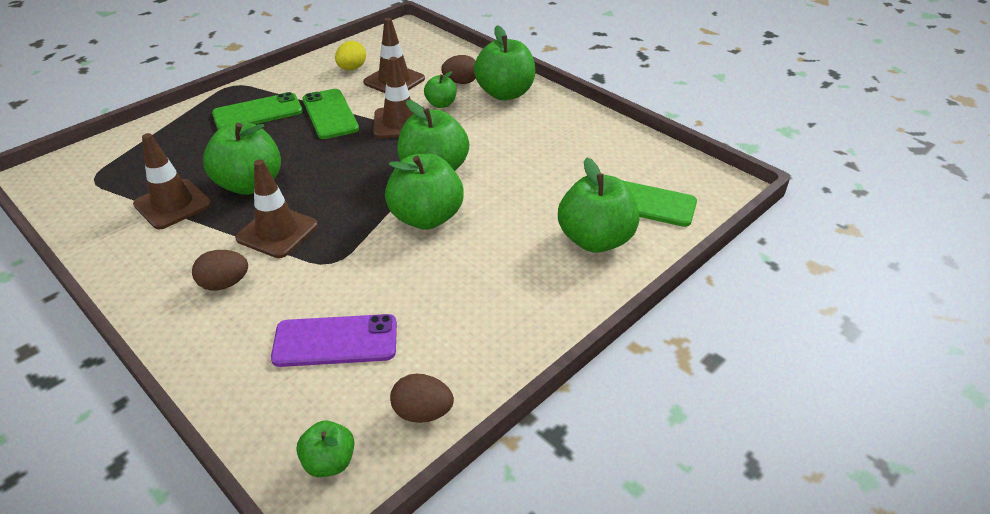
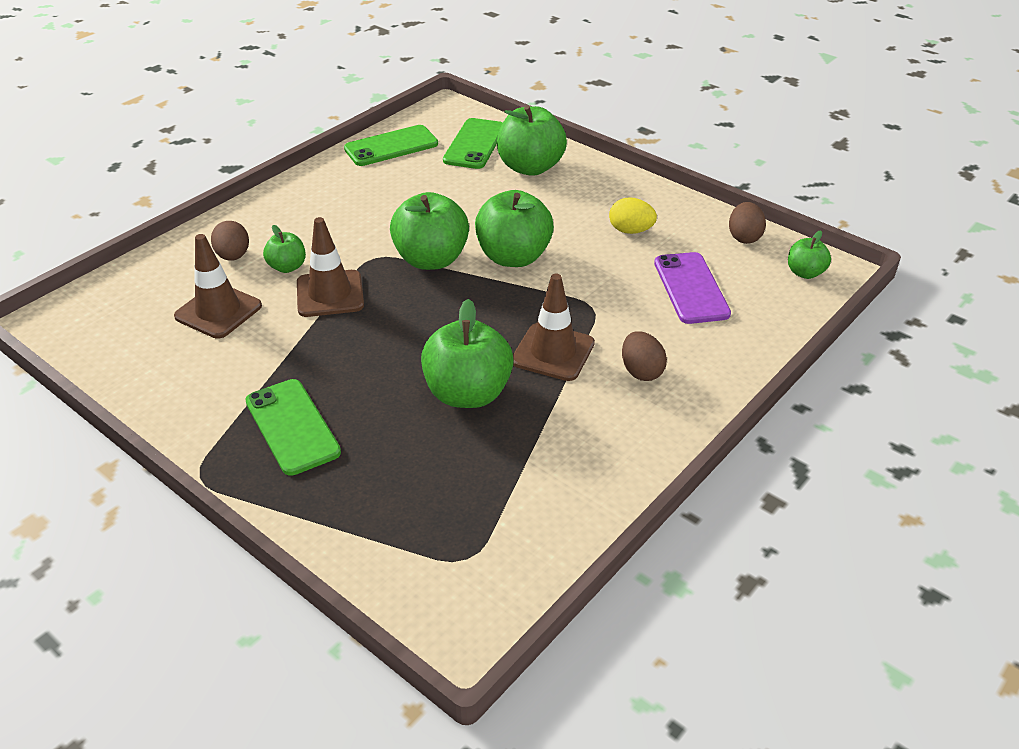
camera: 95 degrees left, 0 degrees up
(172, 204) = (516, 452): brown traffic cone -> none
(330, 114) = (303, 355): green phone -> green phone (391, 146)
(352, 68) = (172, 355): yellow egg -> yellow egg (630, 231)
(505, 93) = (267, 223): green apple -> none

